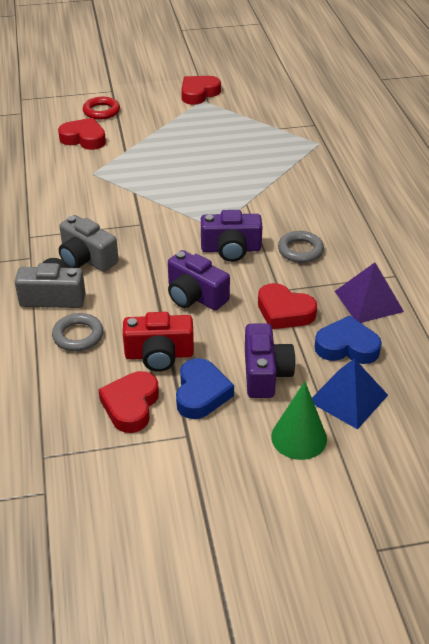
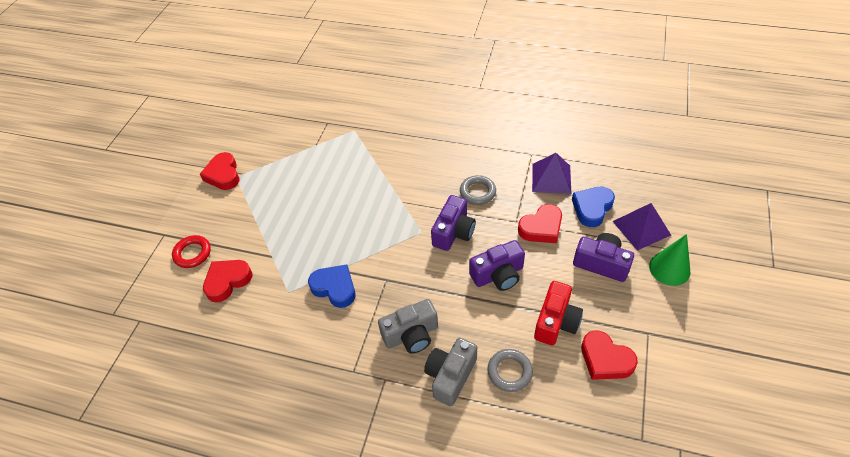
camera: 60 degrees left, 10 degrees up
(201, 393) = (608, 309): blue heart -> blue heart (335, 288)
(348, 398) = (641, 228): blue pyramid -> purple pyramid

